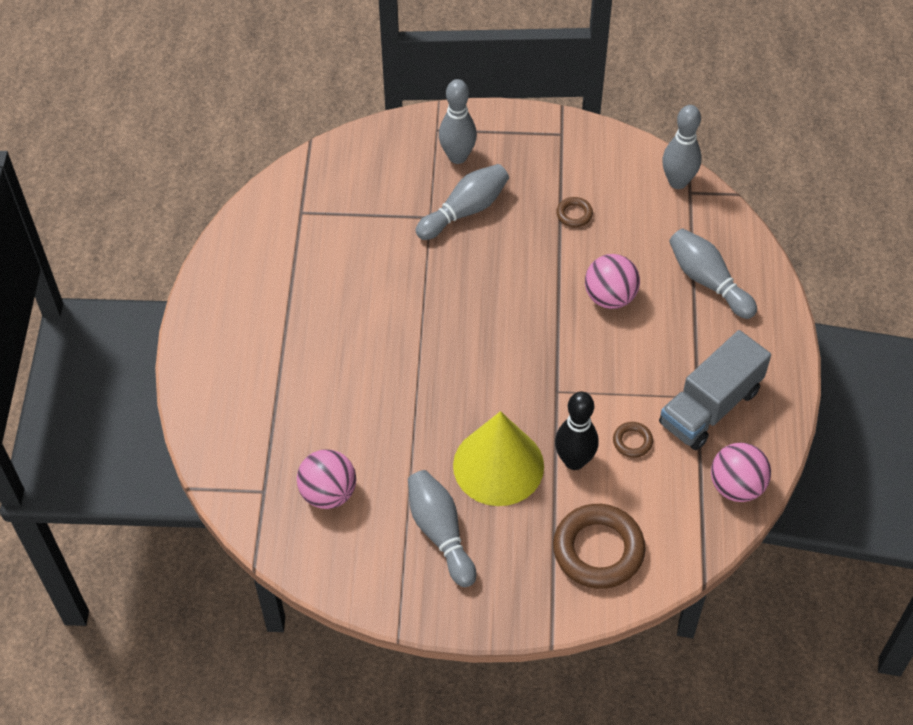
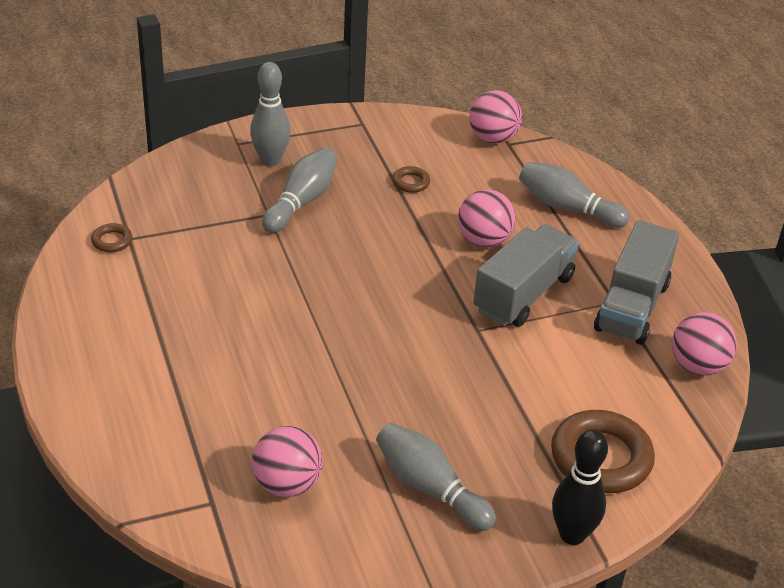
camera: 25 degrees left, 15 degrees down
(498, 465) = (456, 409): yellow cone -> none
(574, 461) = (530, 385): black bowling pin -> black bowling pin (572, 534)
(617, 365) = (523, 294): none -> grey truck
(632, 441) = (577, 354): brown ring -> brown ring (112, 241)
(678, 182) = (493, 138): grey bowling pin -> pink ball

